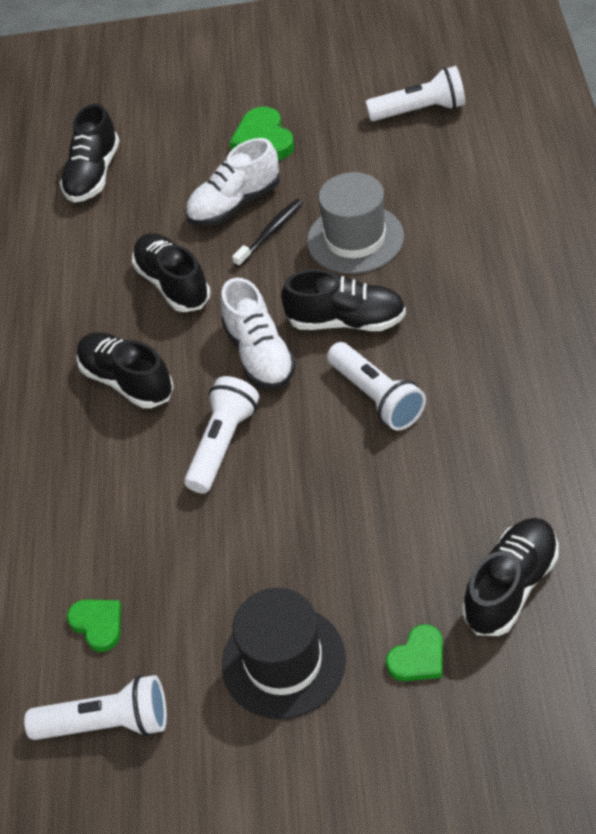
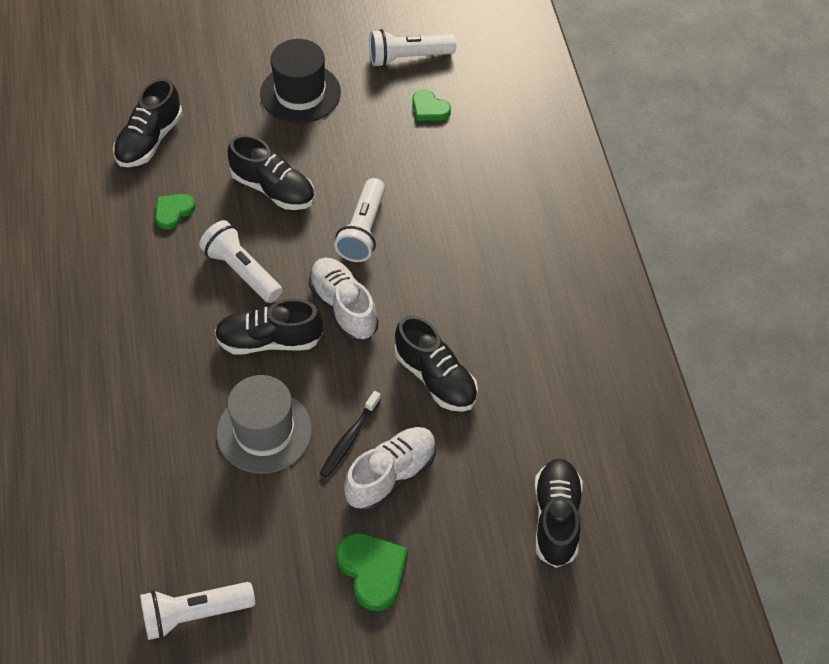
camera: 165 degrees right, 5 degrees up
(127, 381) = (454, 281): black shoe -> black shoe (273, 189)
(418, 657) = (213, 98): green heart -> green heart (173, 212)

